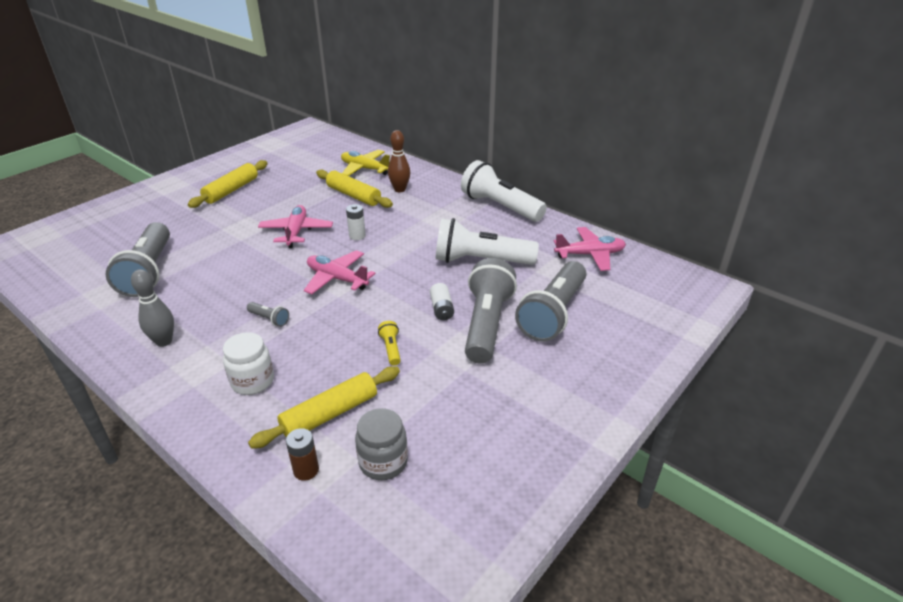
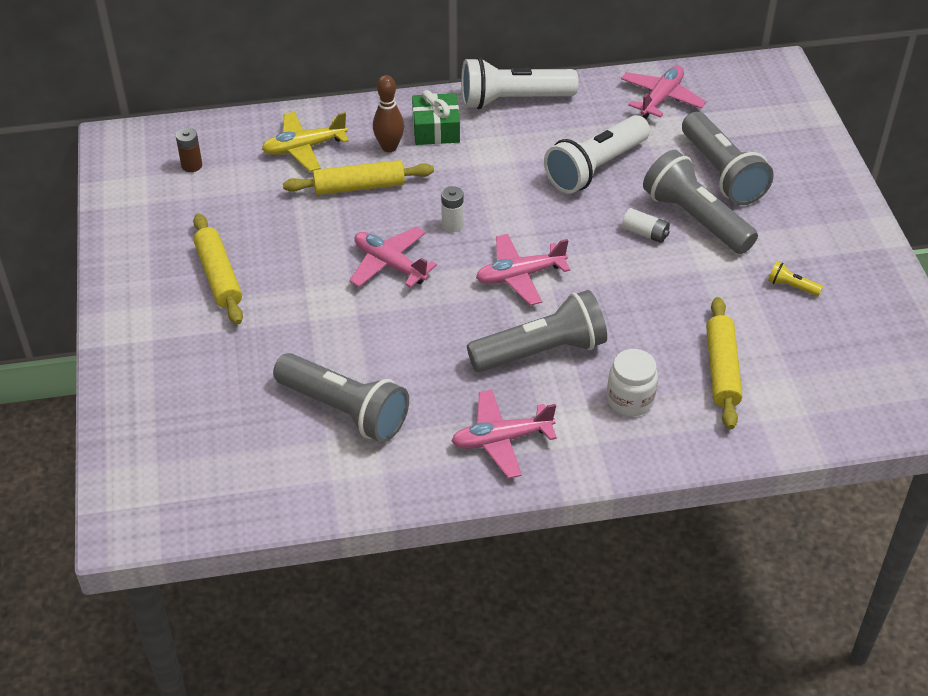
camera: 50 degrees left, 10 degrees up
(164, 341) = (501, 440): grey bowling pin -> pink plane
(269, 319) = (541, 351): grey flashlight -> grey flashlight, size x2.47
(306, 470) = (775, 412): brown battery -> brown battery (192, 165)
(383, 462) = (806, 364): grey jar -> none
(391, 348) = (670, 293): yellow flashlight -> yellow flashlight (791, 286)
(436, 195) = (436, 129): none -> green gift

